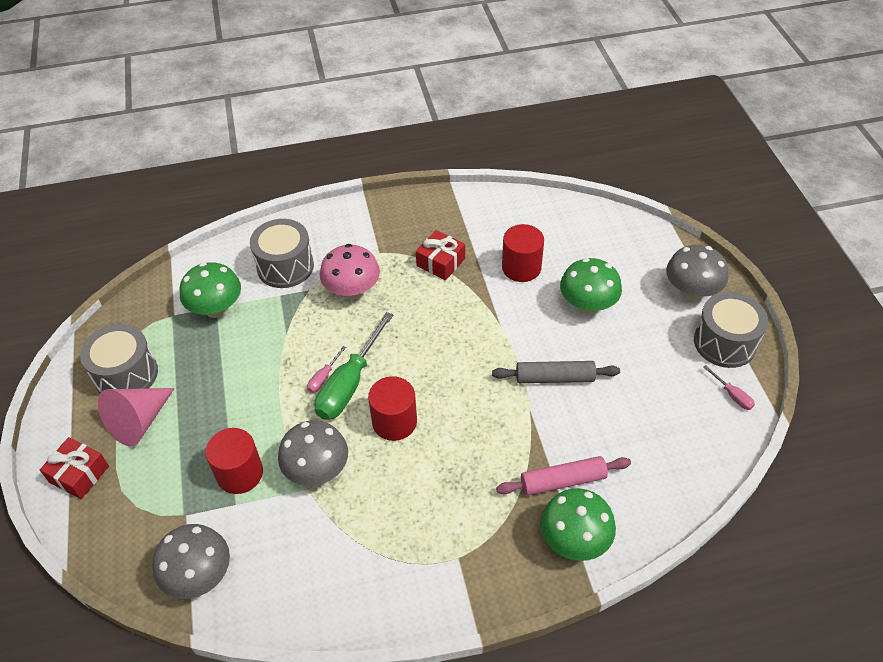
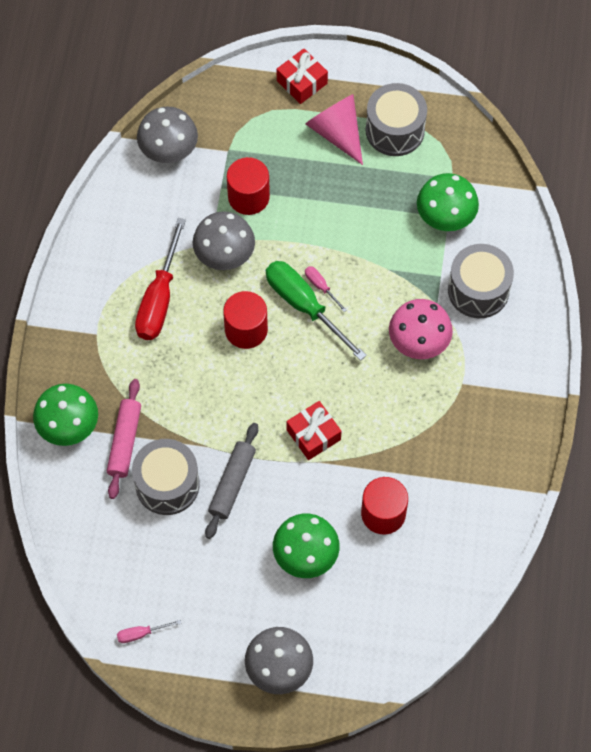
camera: 110 degrees right, 15 degrees up
(391, 512) = (159, 298): none -> red screwdriver
(440, 262) = (423, 437): red gift -> red gift (313, 435)
(725, 342) = (202, 663): grey drum -> grey drum (167, 484)

